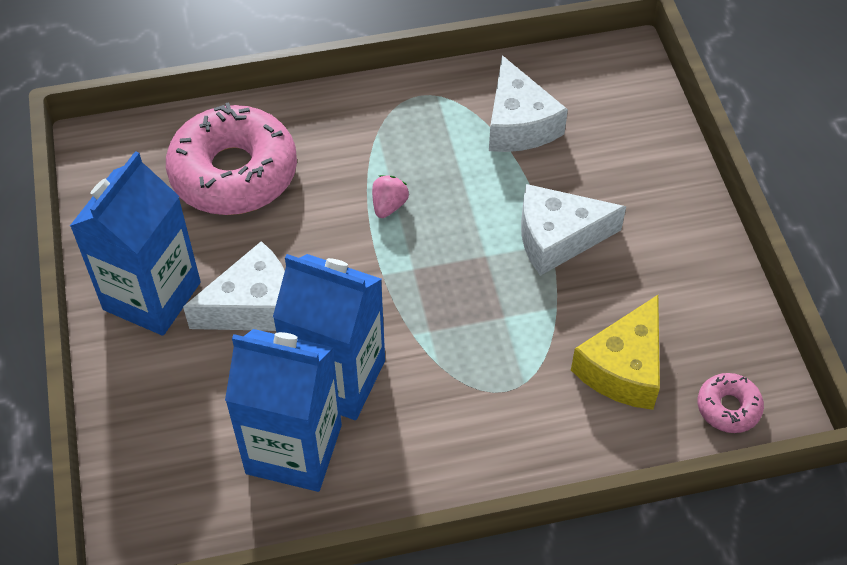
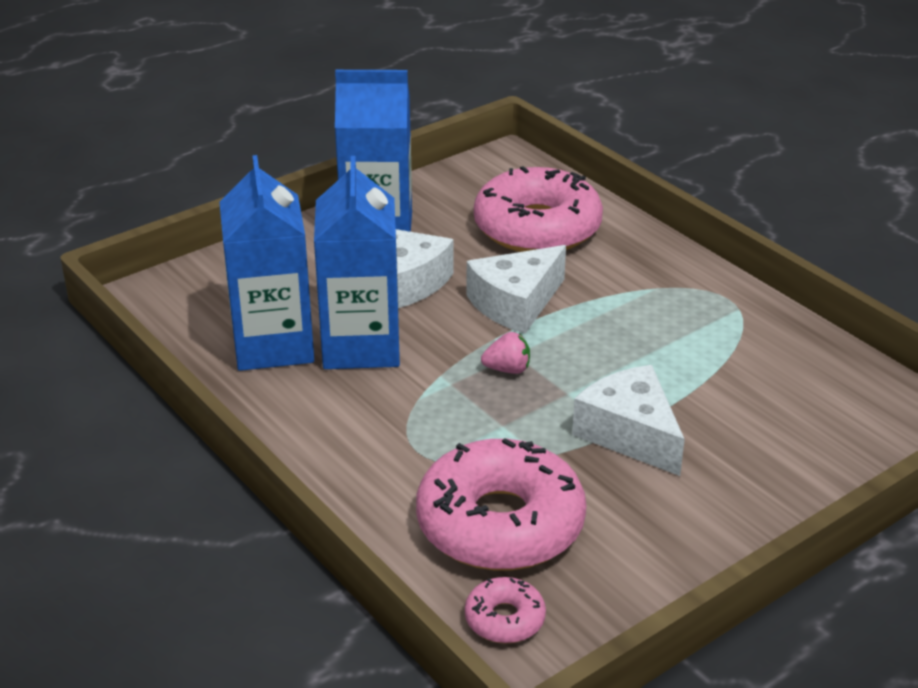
camera: 65 degrees right, 20 degrees down
(389, 205) = (576, 319): pink strawberry -> pink strawberry (507, 369)
(519, 124) = (755, 368): white cheese -> white cheese (516, 304)
(623, 368) = (500, 524): yellow cheese -> pink donut

